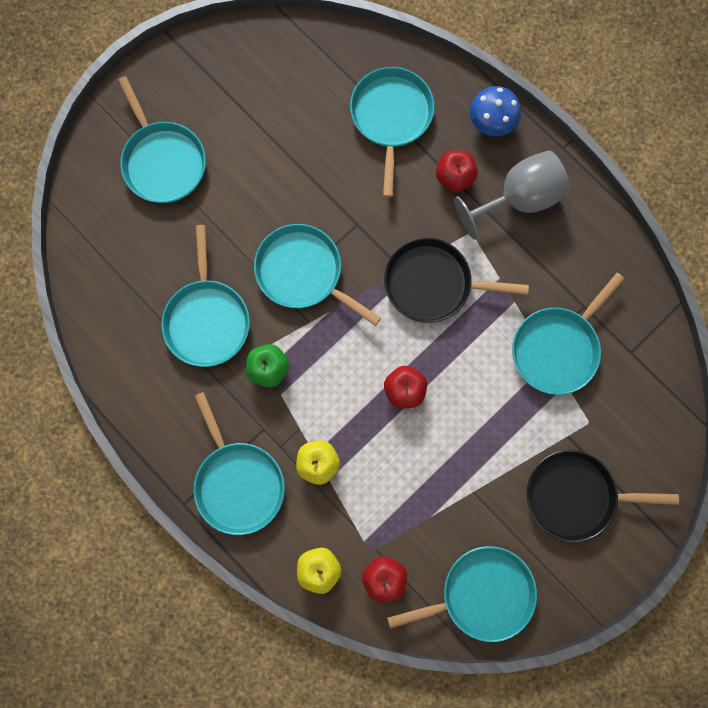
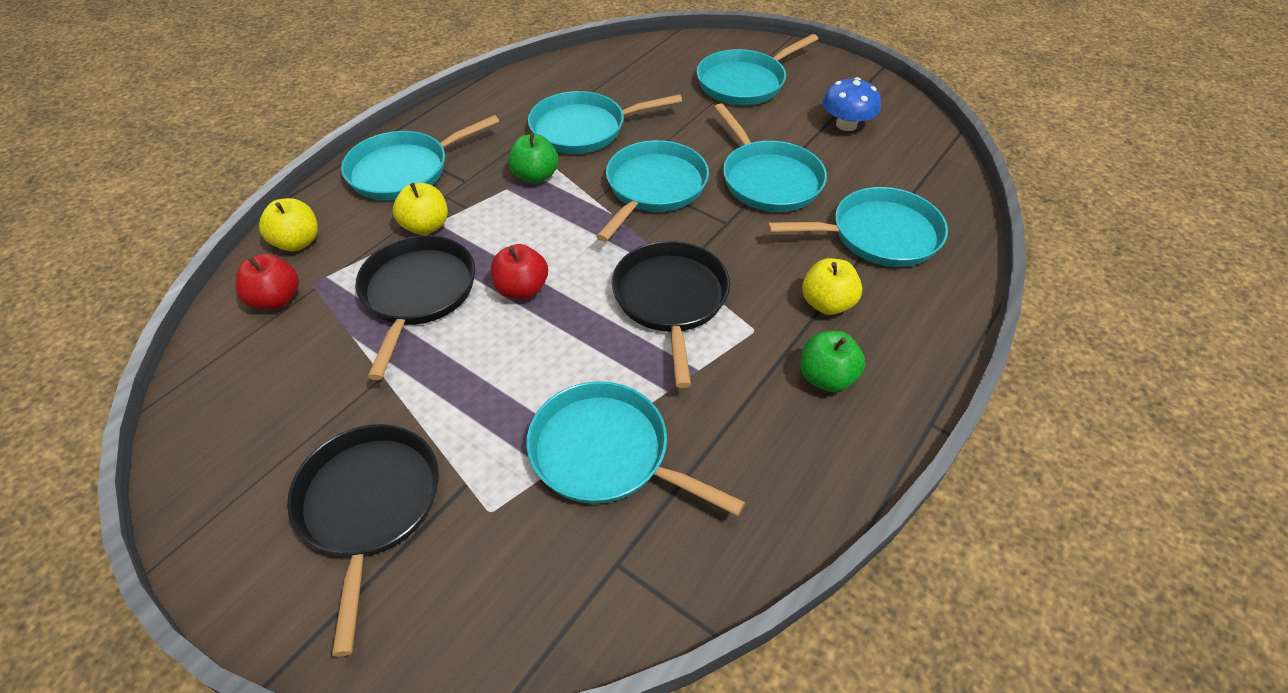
camera: 80 degrees right, 30 degrees down
(395, 468) = (417, 293): none -> black pan
(454, 177) = (827, 304): red apple -> yellow apple
(482, 594) = (234, 403): turquoise pan -> turquoise pan (769, 180)
(492, 121) = (928, 333): blue mushroom -> blue mushroom (846, 125)
(519, 198) = (826, 378): grey goblet -> green apple

